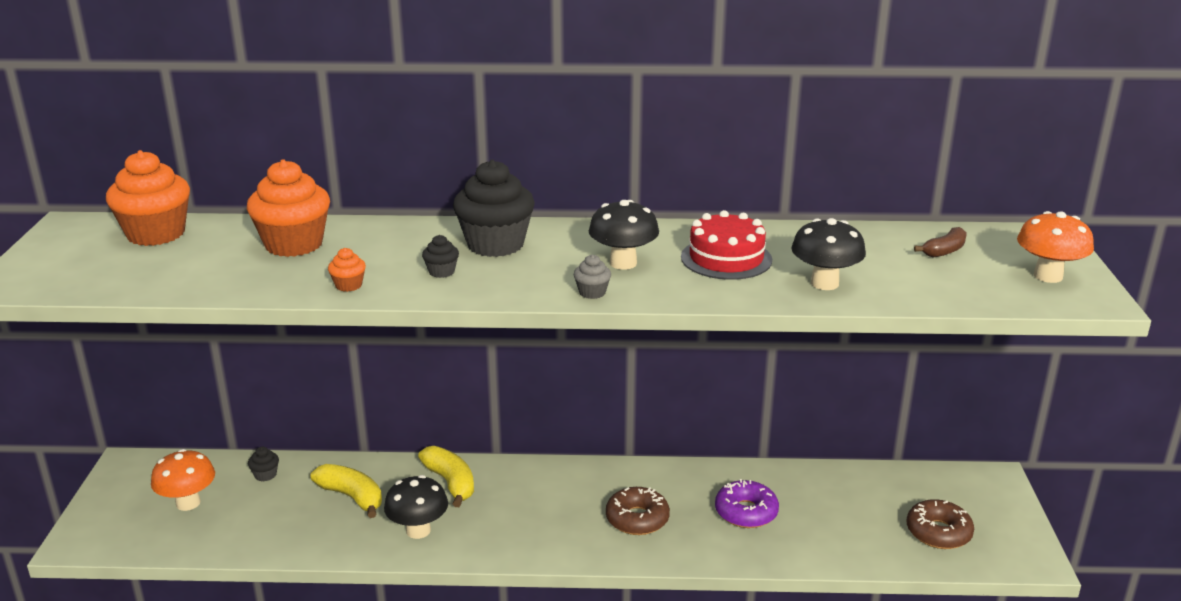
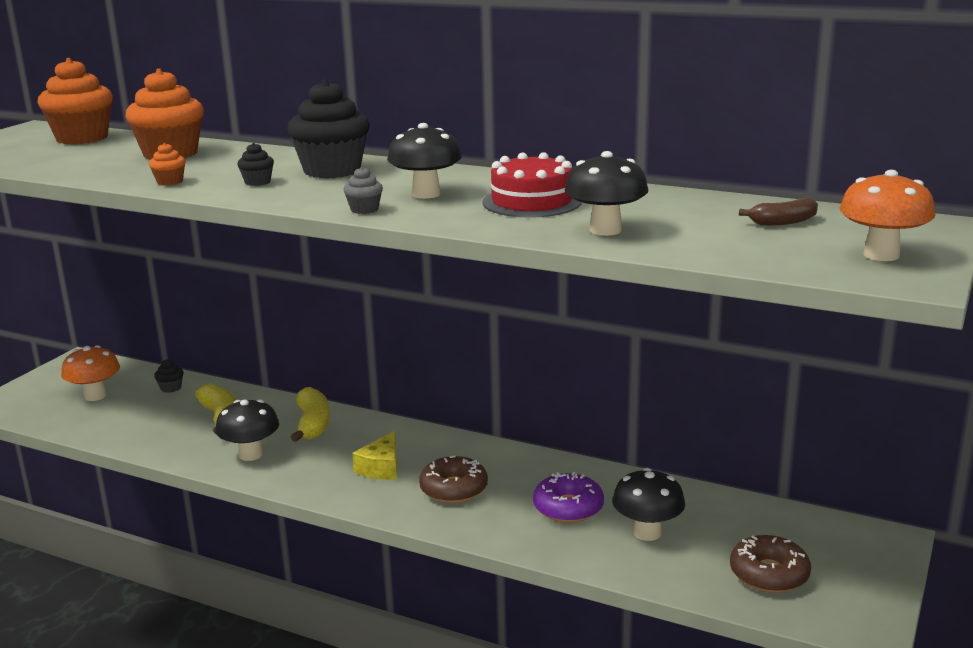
camera: 25 degrees right, 5 degrees down
(555, 513) = (381, 468): none -> yellow cheese
(824, 519) = (647, 532): none -> black mushroom

